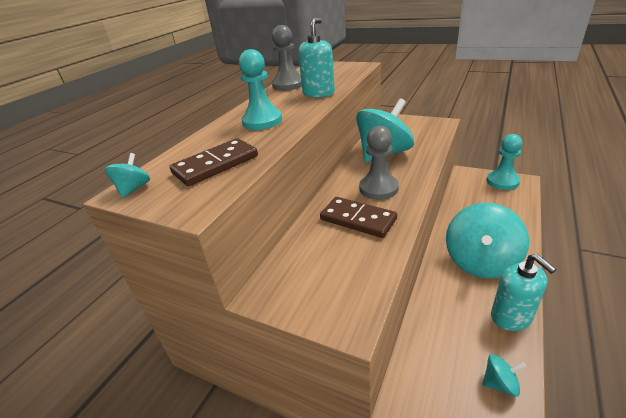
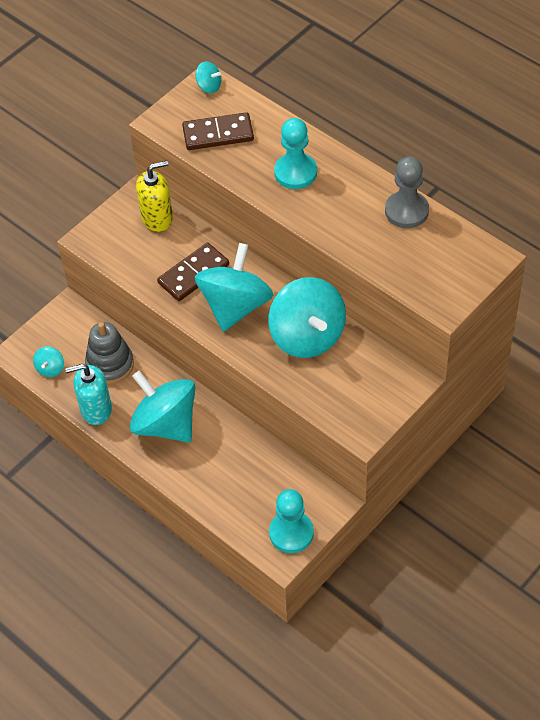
camera: 105 degrees right, 20 degrees up
(216, 165) = (218, 134): brown domino -> brown domino turned 75 degrees counterclockwise
(294, 266) = (157, 218): none -> yellow soap dispenser
(318, 93) = (351, 233): turquoise soap dispenser -> none
(378, 188) = (235, 306): grey pawn -> turquoise spinning top
(452, 324) = (110, 364): none -> grey stacking toy

